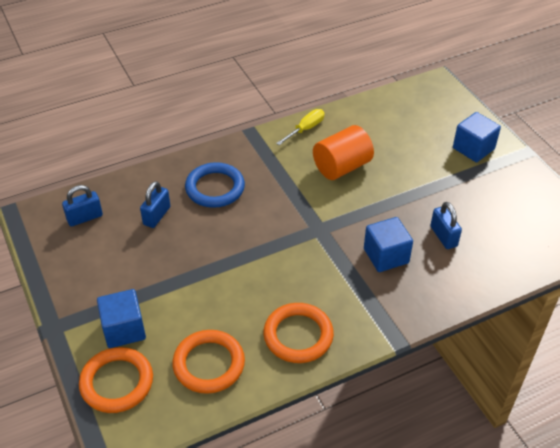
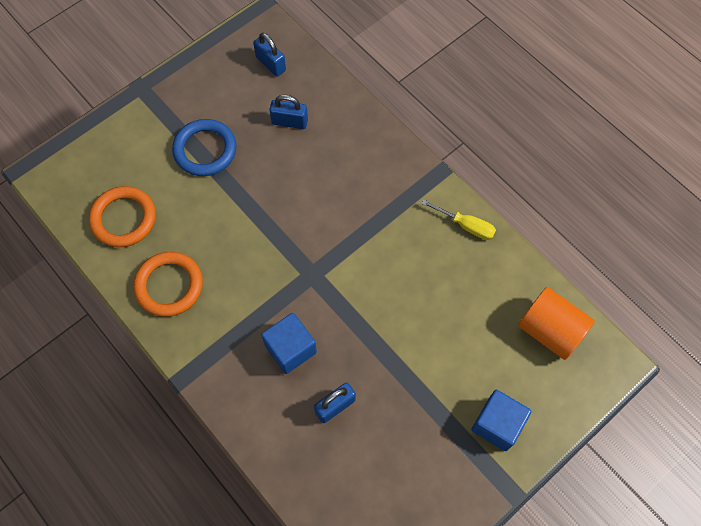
camera: 75 degrees right, 20 degrees up
(117, 382) = (93, 154): orange ring -> none
(124, 329) = (148, 141): blue cube -> none
(215, 188) = (343, 161): blue ring -> blue ring (205, 150)
(342, 167) = (414, 278): orange cylinder -> orange cylinder (550, 330)

